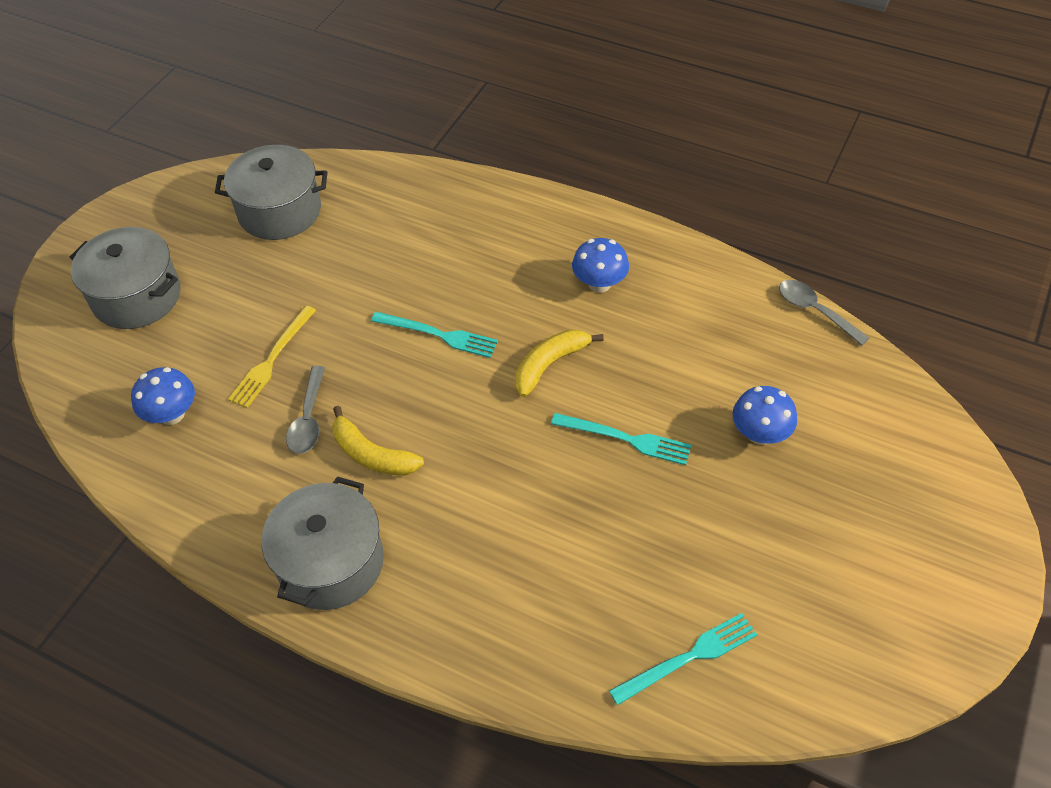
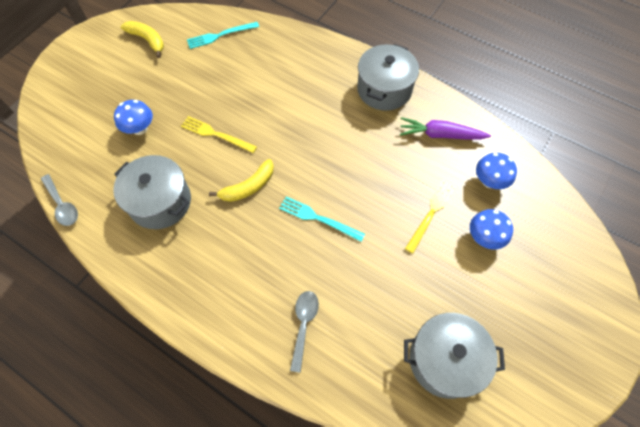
camera: 175 degrees left, 10 degrees up
(137, 296) = (542, 281): grey pot -> grey pot (160, 202)
(237, 482) = (440, 135): none -> purple carrot
(308, 419) = (403, 168): grey spoon -> grey spoon (303, 325)
(372, 454) = (363, 142): yellow banana -> yellow banana (147, 40)
(599, 284) = (198, 247): blue mushroom -> blue mushroom (484, 237)
(625, 439) = (216, 134): turquoise fork -> yellow fork

